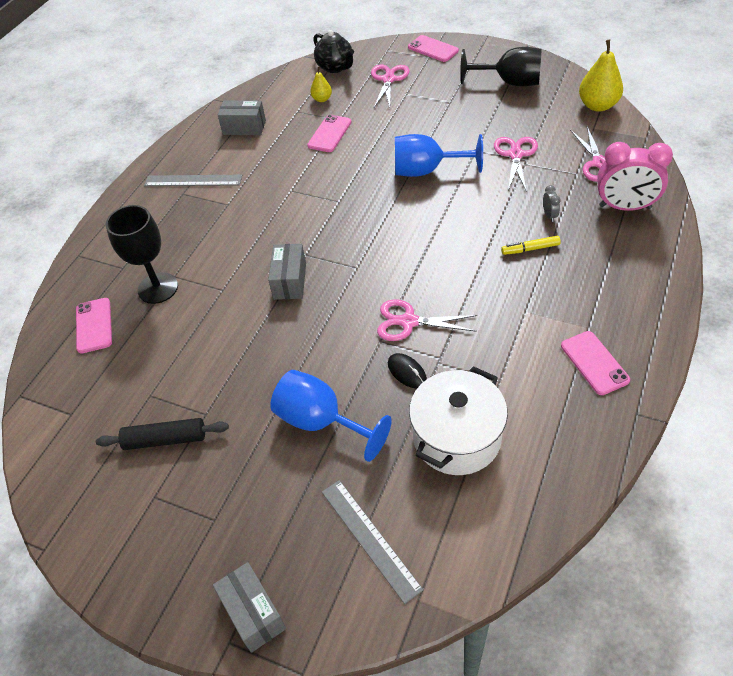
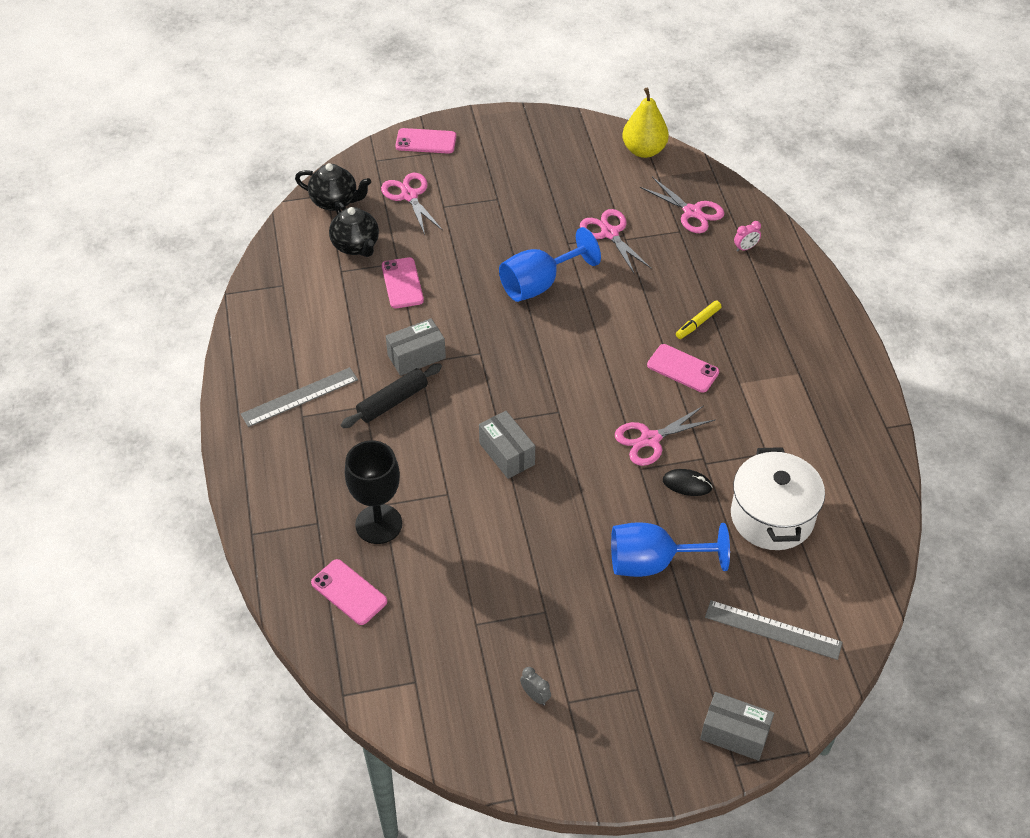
camera: 40 degrees left, 0 degrees up
(165, 440) = (530, 652): black rolling pin -> black rolling pin (392, 402)
(244, 127) = (298, 313): grey box -> grey box (416, 356)
(322, 99) = (356, 246): yellow pear -> black teapot
(509, 82) = (539, 154): black goblet -> none
(549, 215) = (688, 283): grey clock -> grey clock (535, 696)
(594, 363) = (826, 401): pink phone -> pink phone (682, 369)
(625, 207) = (745, 248): pink clock -> pink clock, size x0.42

